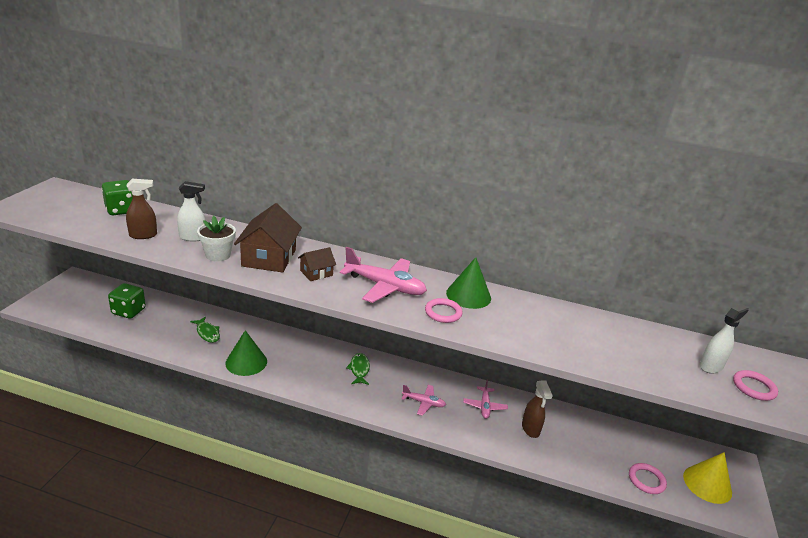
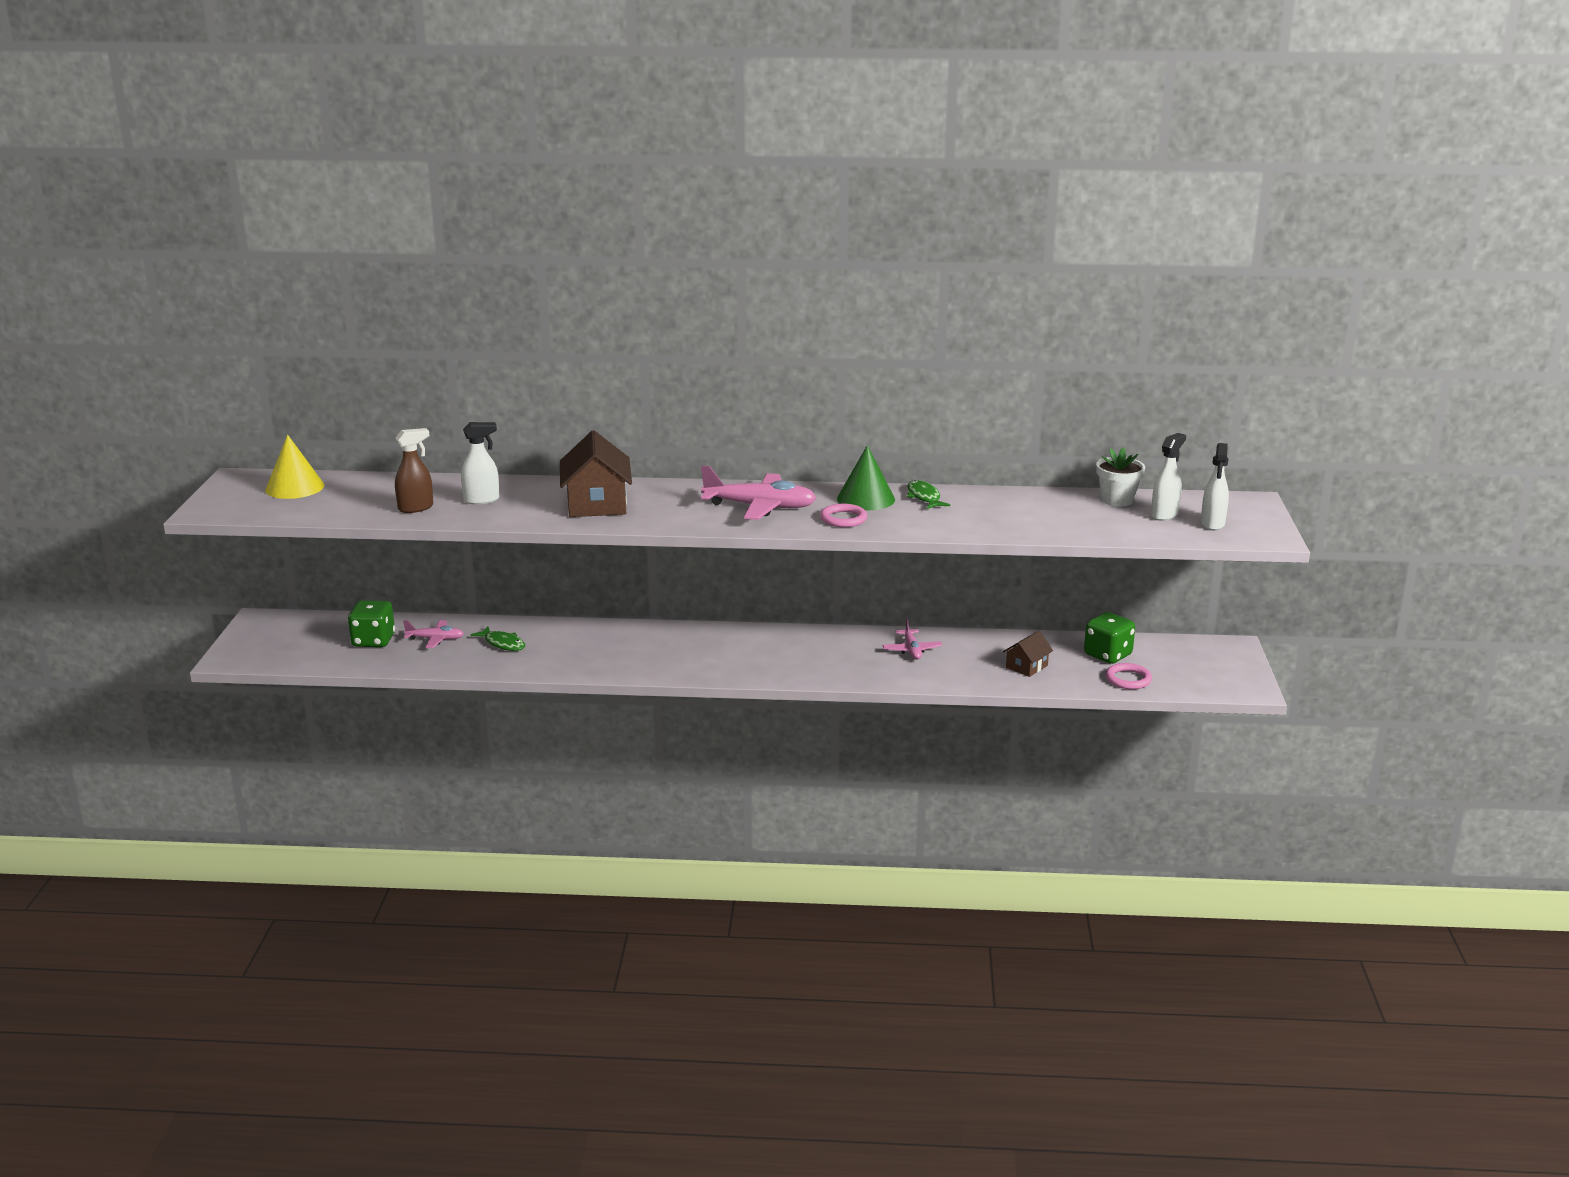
camera: 10 degrees left, 5 degrees down
(121, 210) = (357, 488): green dice -> green dice (1107, 655)
(218, 255) = (530, 511): white flower pot -> white flower pot (1117, 500)
(246, 362) = (578, 662): green cone -> none
(316, 273) = (667, 508): brown house -> brown house (1026, 666)
(359, 369) = (732, 644): green fish -> green fish (924, 497)
(423, 403) = (833, 660): pink plane -> pink plane (435, 639)
(530, 429) = (977, 660): brown spray bottle -> none
(707, 484) = (1200, 670): yellow cone -> yellow cone (294, 487)
(754, 387) = (1212, 524): pink ring -> white spray bottle

